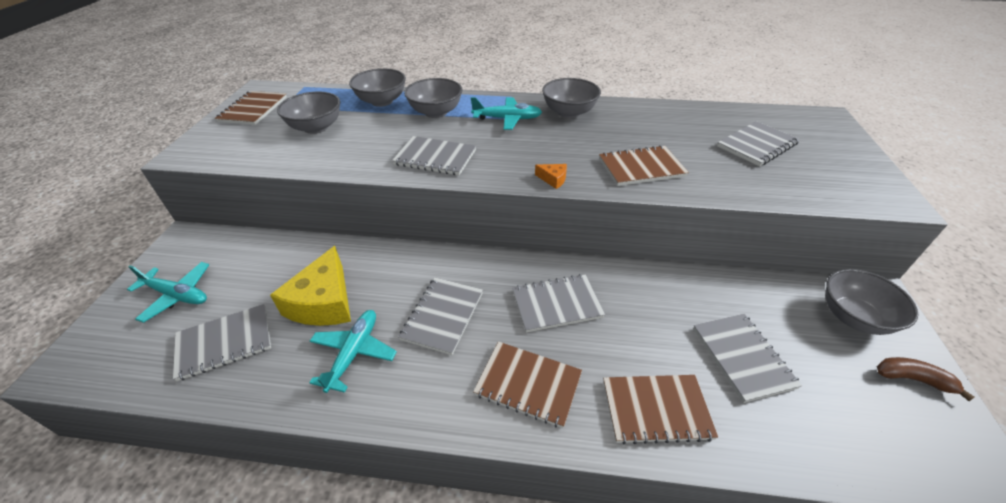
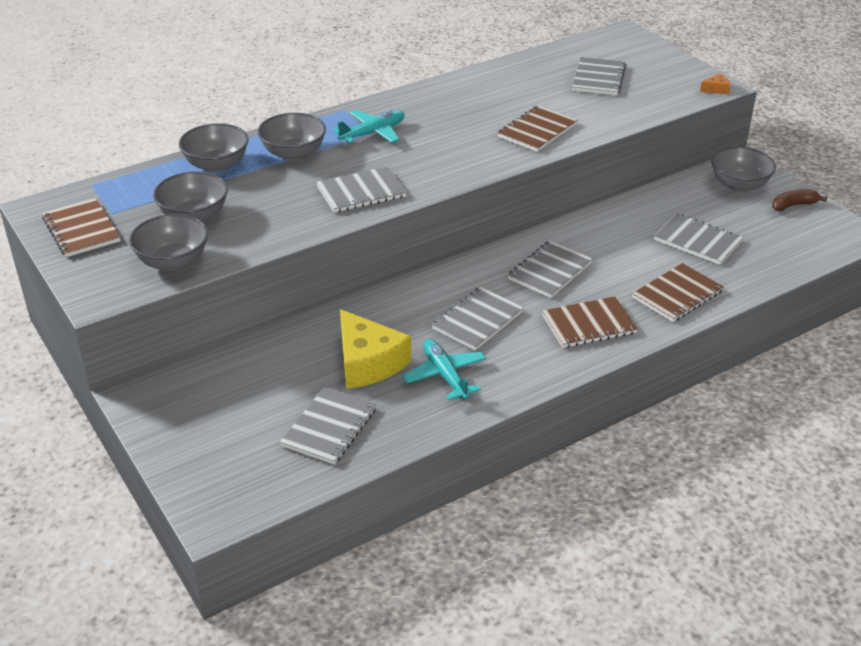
camera: 40 degrees left, 5 degrees down
(177, 295) = (222, 429): turquoise plane -> none
(443, 316) = (477, 320): grey notebook -> grey notebook turned 60 degrees clockwise
(553, 179) = (484, 167): orange cheese -> orange cheese (716, 89)
(569, 112) = (419, 106): grey bowl -> grey bowl (173, 261)

